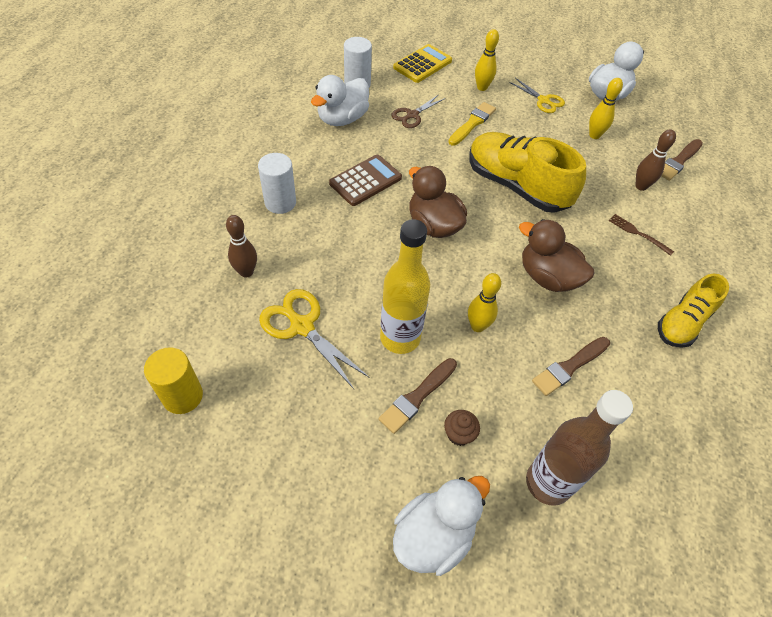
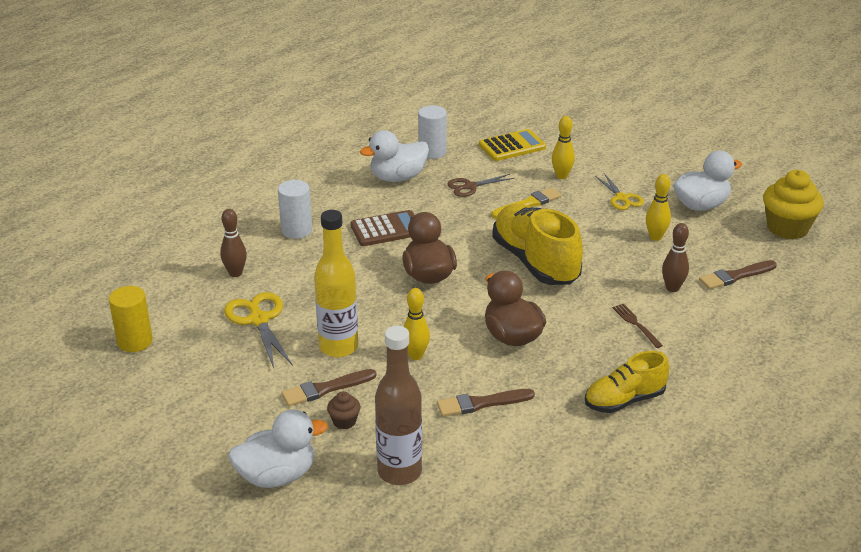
camera: 25 degrees right, 20 degrees down
(683, 103) = (787, 228): none -> yellow cupcake

